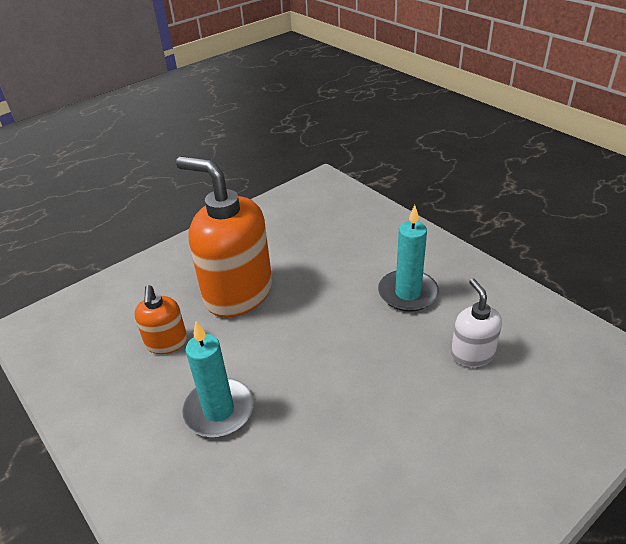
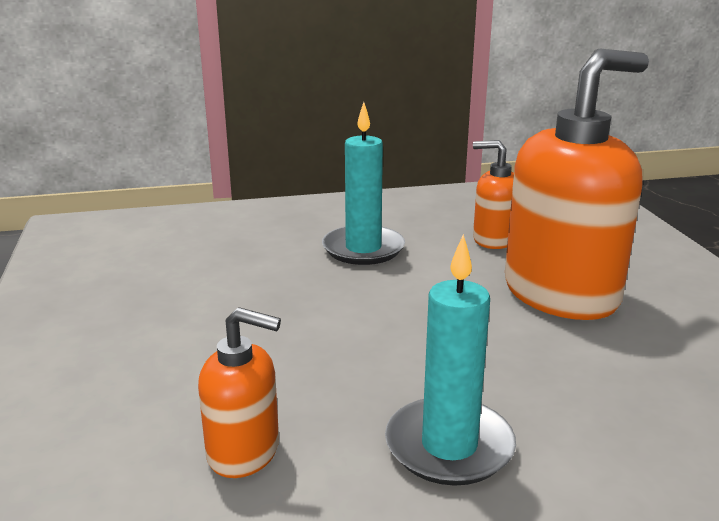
camera: 115 degrees right, 15 degrees down
(472, 354) = (244, 452): white soap dispenser -> orange soap dispenser

